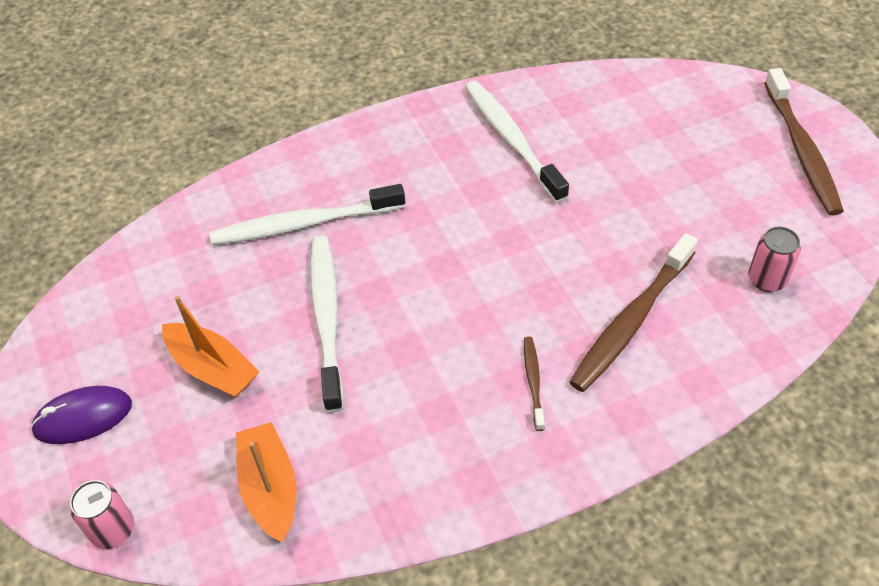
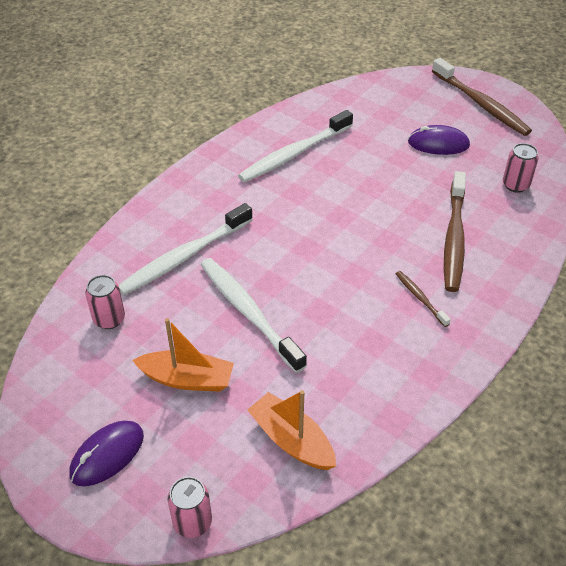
camera: 30 degrees left, 5 degrees down
(182, 267) = (109, 319): none -> pink can
(511, 139) = (294, 154): white toothbrush -> white toothbrush turned 75 degrees counterclockwise
(702, 187) = (438, 144): none -> purple mouse

